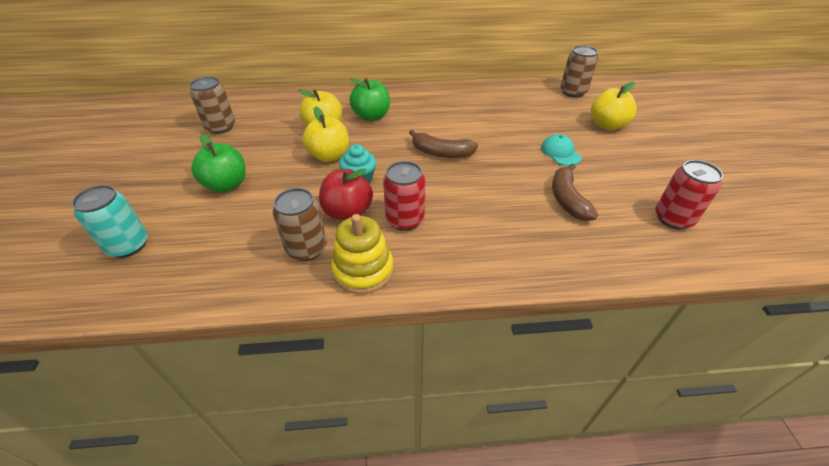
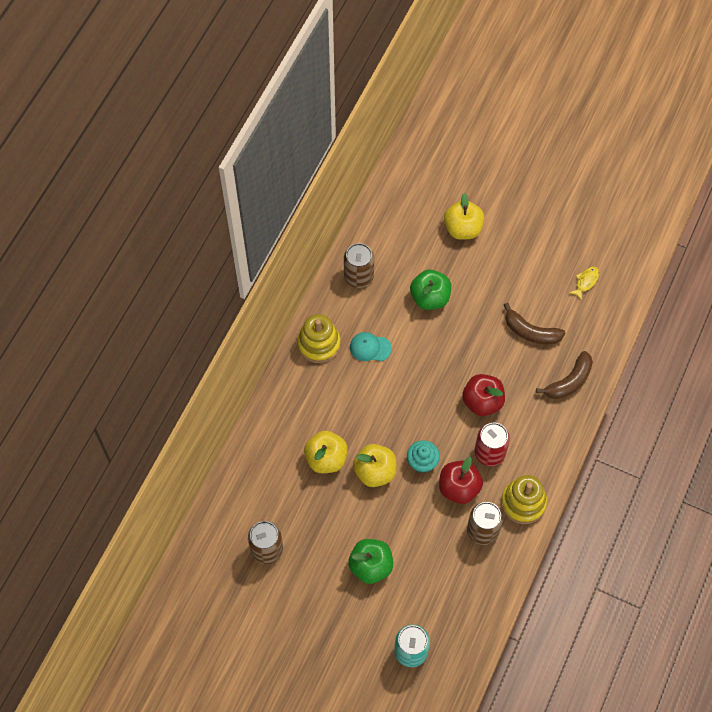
camera: 60 degrees left, 20 degrees up
(371, 116) = (330, 409): green apple -> green apple (430, 298)
(423, 95) = (319, 344): none -> yellow stacking toy
(441, 153) = (423, 382): brown banana -> brown banana (569, 381)
(457, 194) = (482, 402): none -> red apple
(560, 153) = (477, 294): turquoise cap -> turquoise cap (370, 347)
(573, 92) = (395, 211): brown can -> brown can (358, 276)
(673, 218) = (586, 282): red can -> yellow fish

